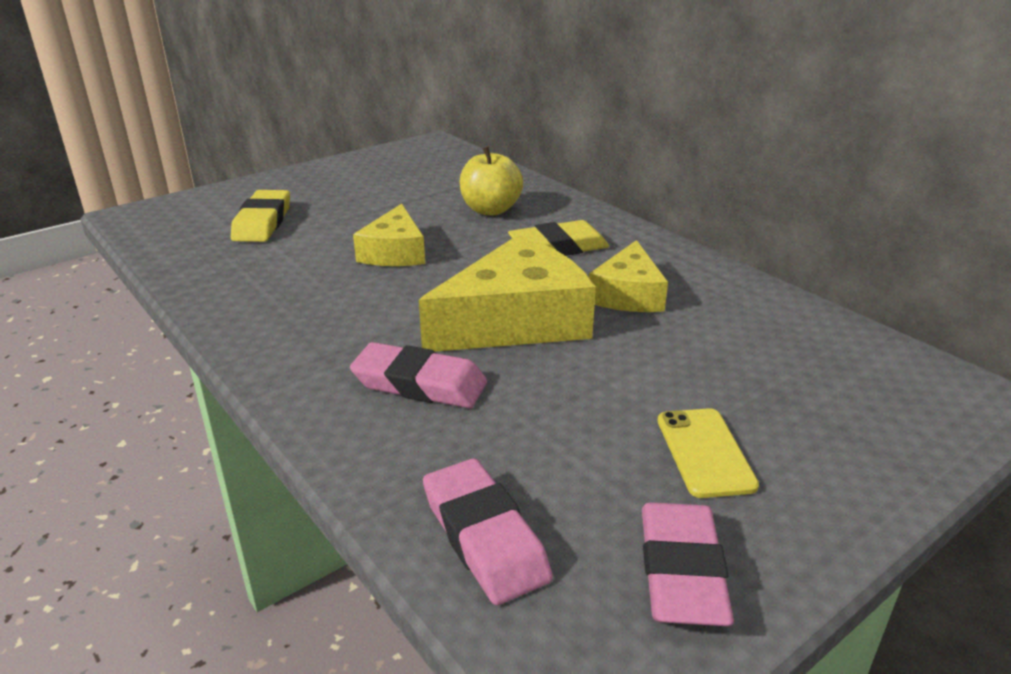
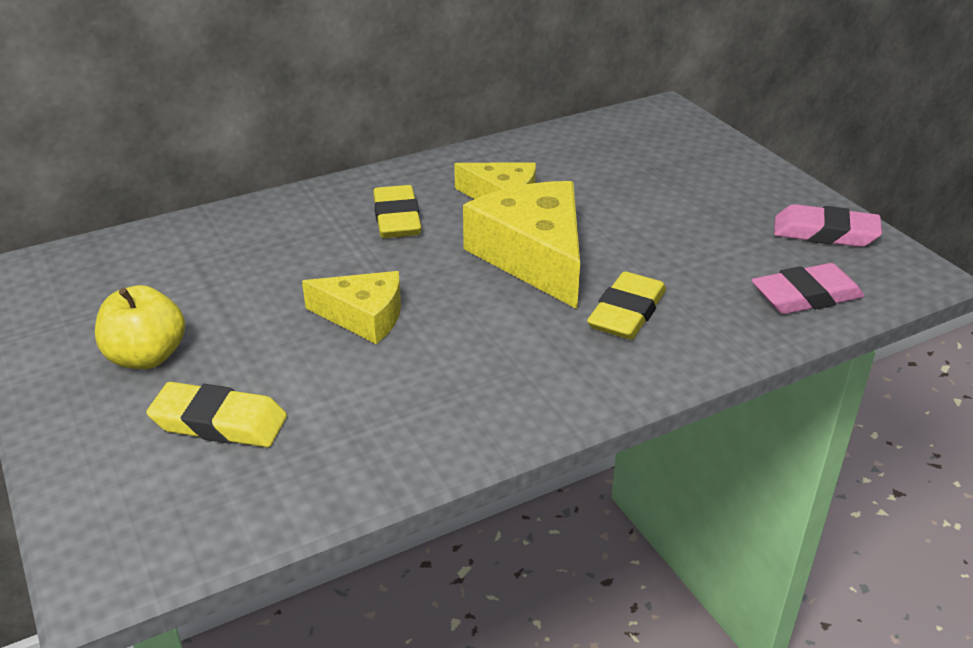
camera: 80 degrees left, 5 degrees up
(419, 384) = (627, 313): pink eraser -> yellow eraser
(490, 210) = (283, 247): yellow apple -> yellow apple (147, 357)
(704, 452) = (718, 206): yellow phone -> none

